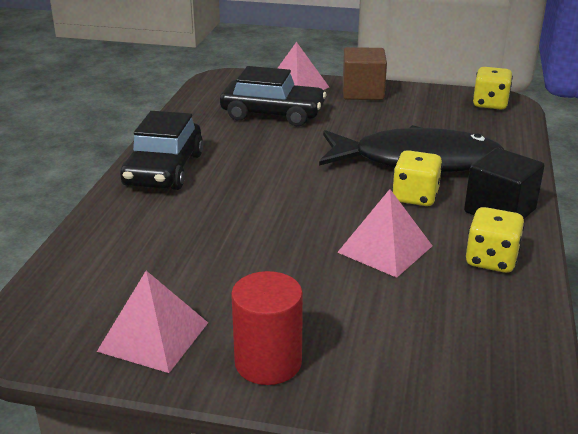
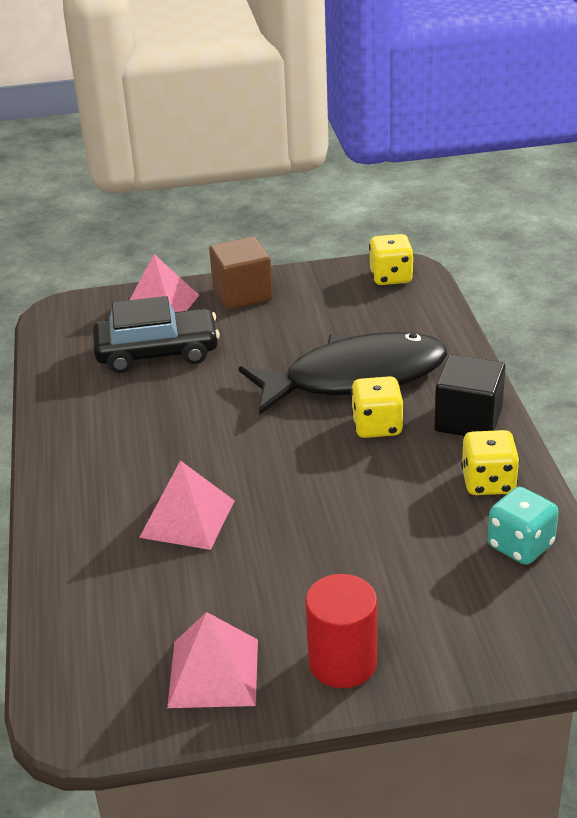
camera: 20 degrees left, 5 degrees up
(164, 170) = (82, 466): black car -> none
(385, 249) = (381, 500): pink pyramid -> pink pyramid (187, 518)
(493, 316) = (520, 545): none -> turquoise dice

